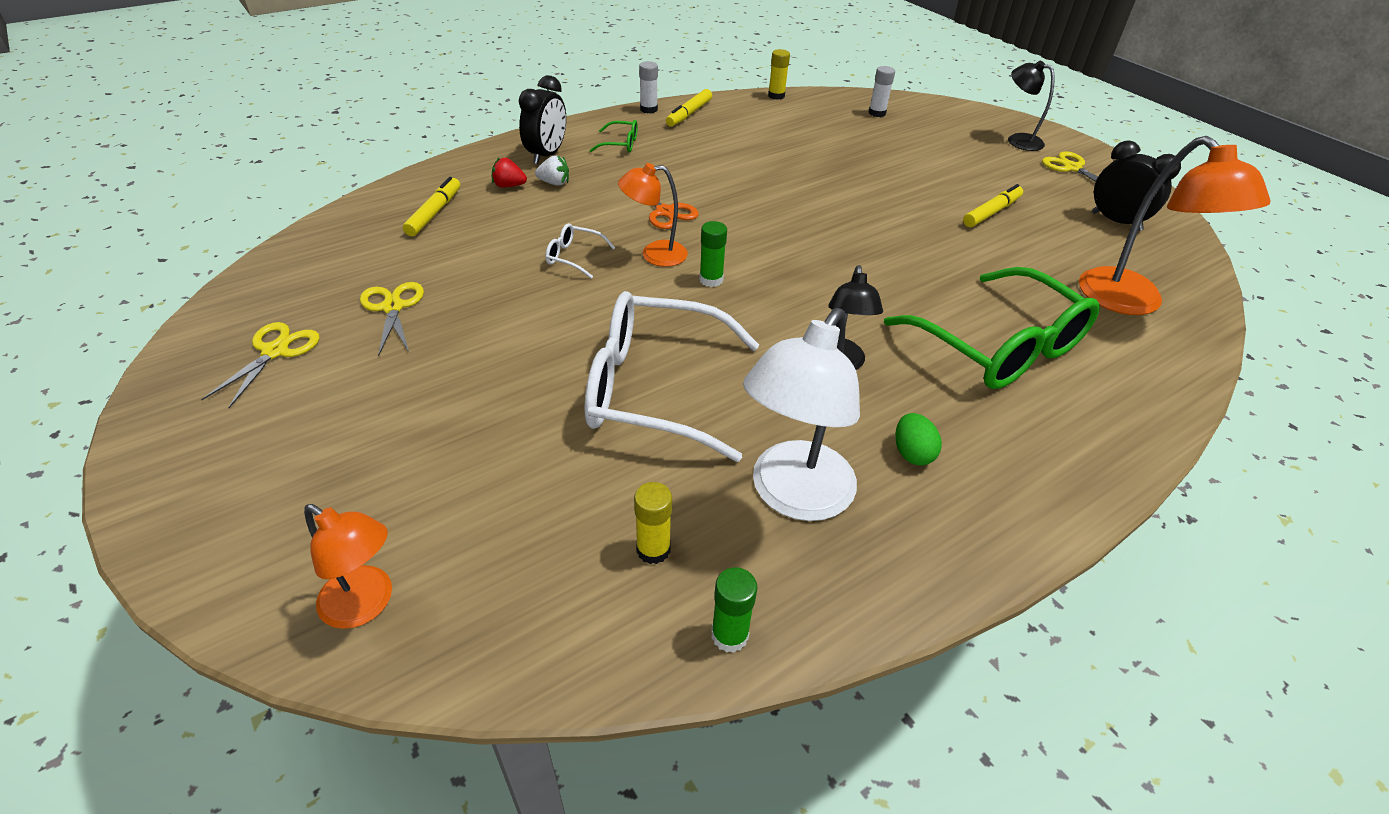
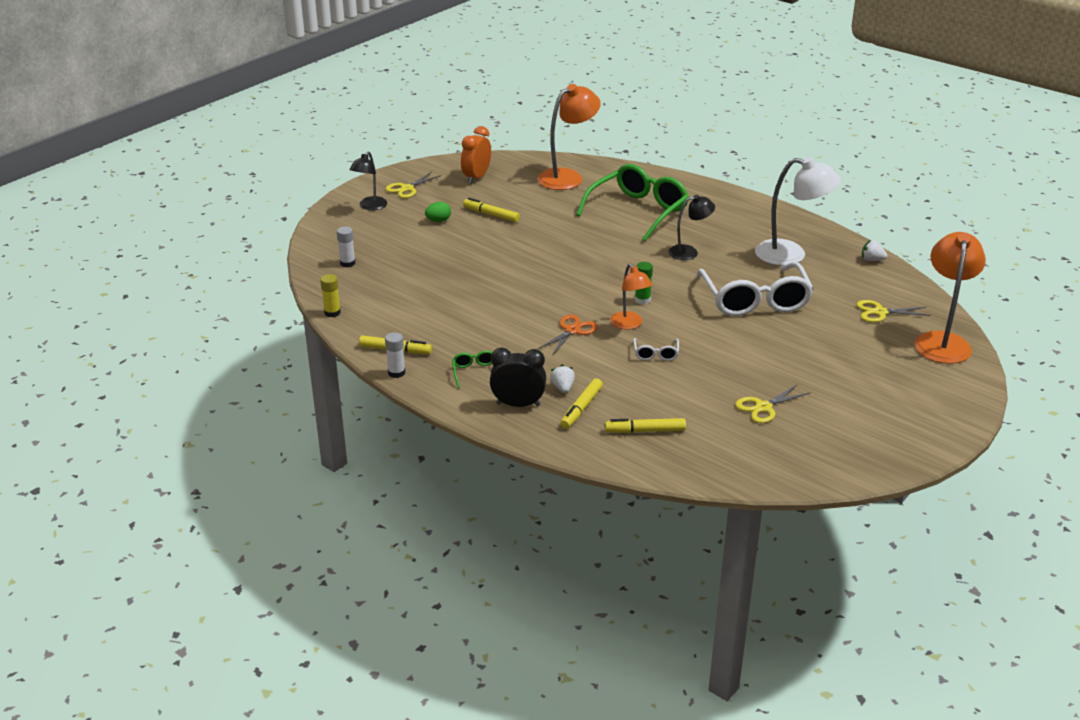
camera: 105 degrees left, 10 degrees down
(275, 351) = (838, 435): yellow scissors -> yellow scissors (880, 312)
(366, 605) = (942, 341): orange lamp -> orange lamp, size x1.69
(509, 186) = (581, 408): red strawberry -> yellow marker
(653, 549) = (851, 282): yellow glue stick -> none
(729, 635) = (872, 260): green glue stick -> white strawberry
(912, 453) = (739, 230): green egg -> green egg (438, 221)
(1116, 221) = (476, 177): black clock -> orange clock

